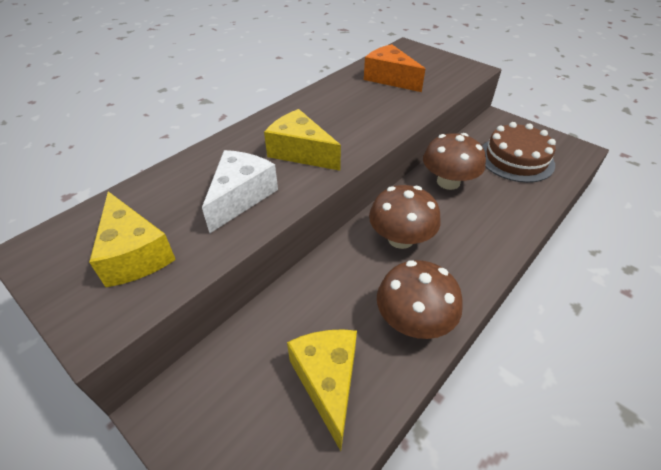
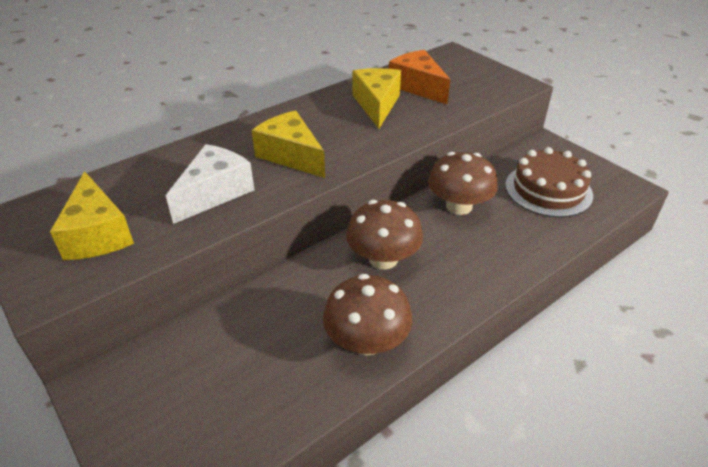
camera: 10 degrees right, 5 degrees down
(327, 382) = (257, 385): yellow cheese -> yellow cheese (376, 105)

